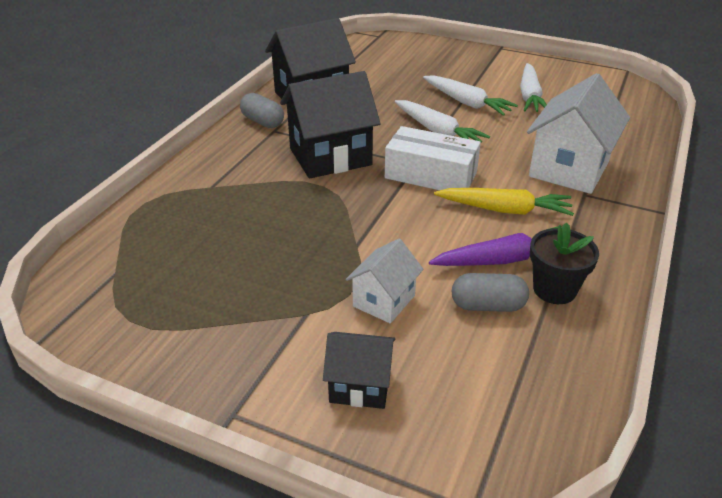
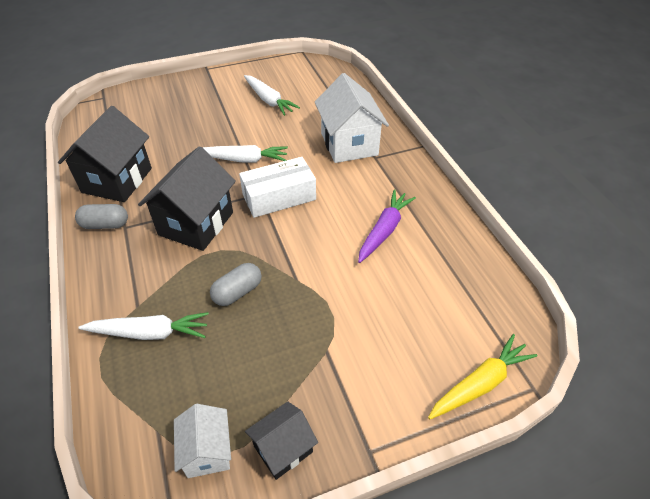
camera: 45 degrees left, 10 degrees up
(360, 386) = (410, 370): black house -> black house (283, 449)
(384, 301) = (357, 306): white house -> white house (207, 451)
(467, 103) = (236, 126): white carrot -> white carrot (150, 333)
(487, 306) = (410, 266): grey capsule -> grey capsule (237, 292)
(505, 210) = (348, 195): yellow carrot -> yellow carrot (480, 383)
(554, 289) = (428, 231): black flower pot -> none

